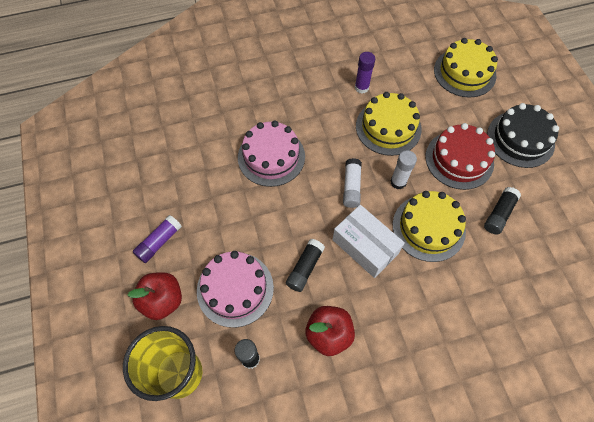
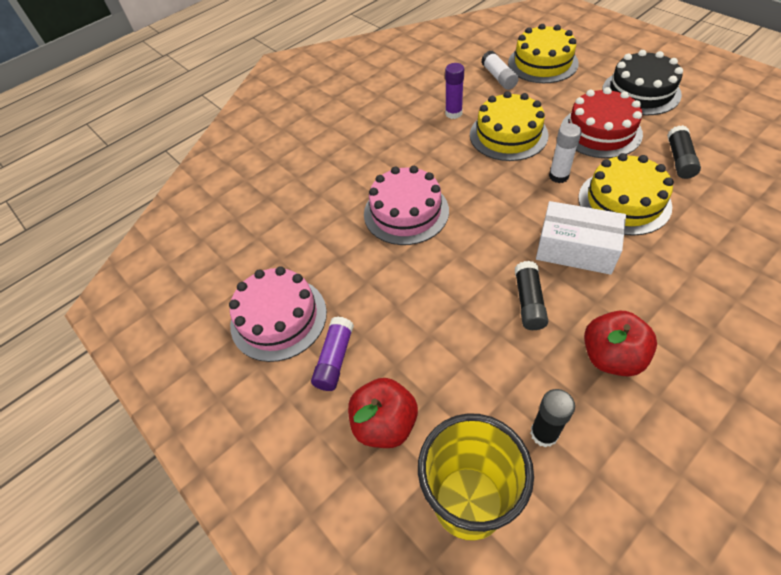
camera: 20 degrees left, 10 degrees down
(235, 289) = (465, 364): pink cake -> pink cake (278, 318)
(351, 187) = (514, 201): white glue stick -> white glue stick (498, 77)

